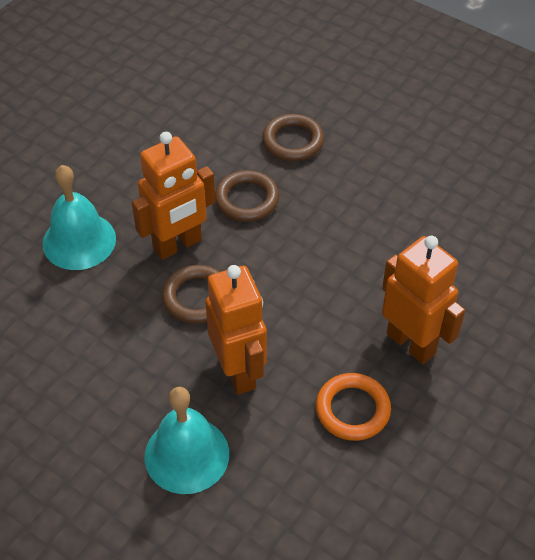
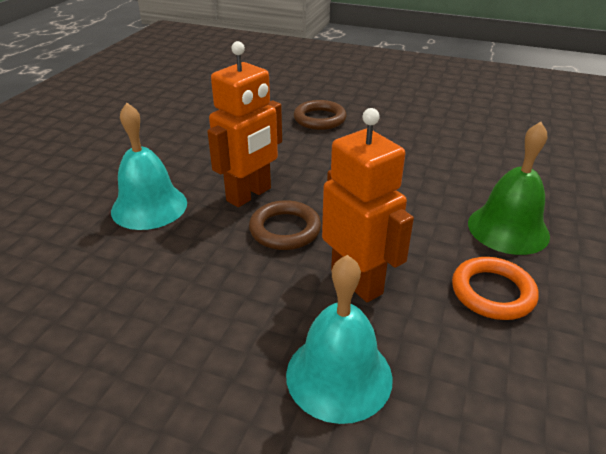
camera: 15 degrees left, 15 degrees down
(247, 199) = (299, 157): brown ring -> none
(411, 343) = (508, 229): orange robot -> green bell

